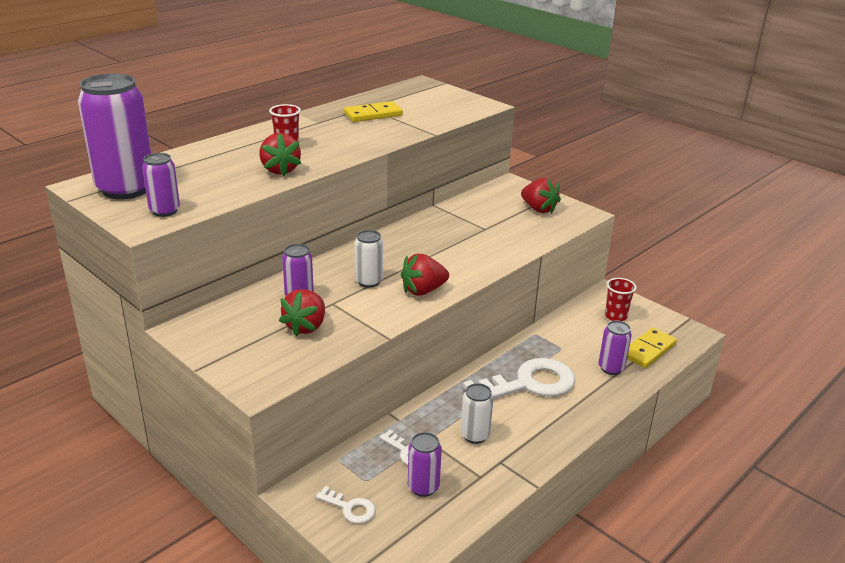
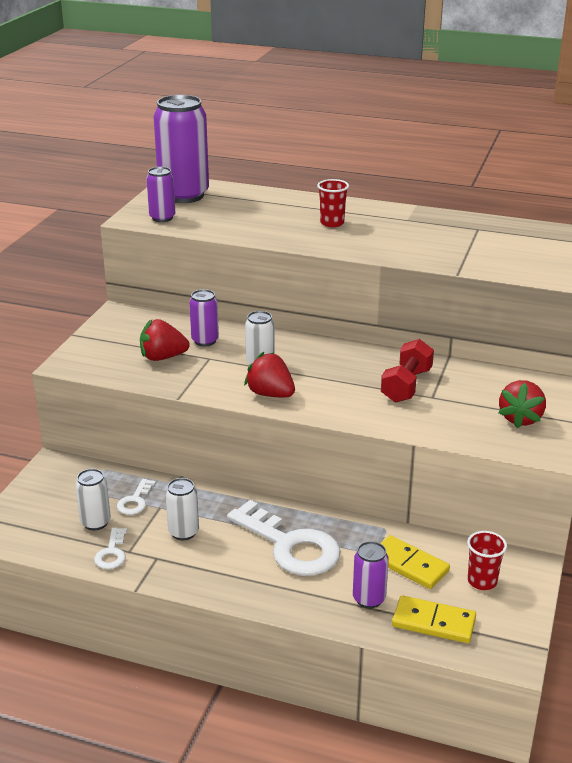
camera: 65 degrees right, 0 degrees up
(280, 170) = (282, 233): red strawberry -> none
(350, 508) = (50, 493): white key -> white key (112, 553)
(373, 114) = (462, 236): yellow domino -> yellow domino (409, 565)
(423, 487) = (95, 522): purple can -> white can
(461, 233) = (406, 385): none -> red dumbbell

